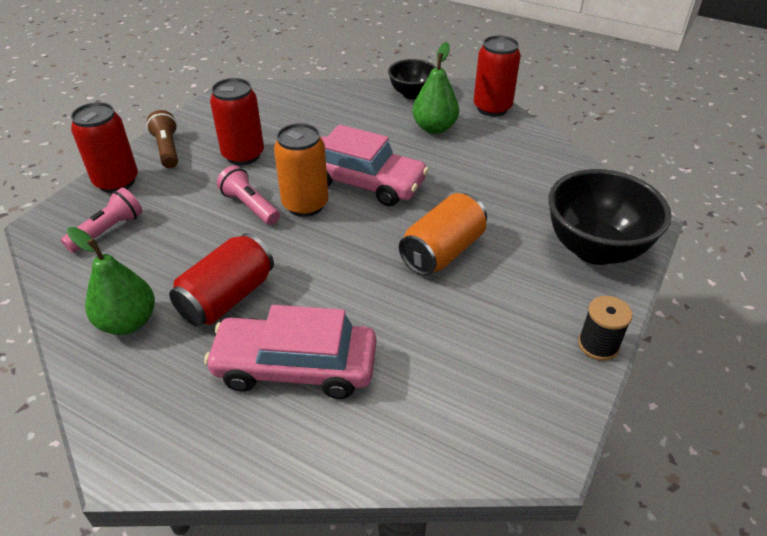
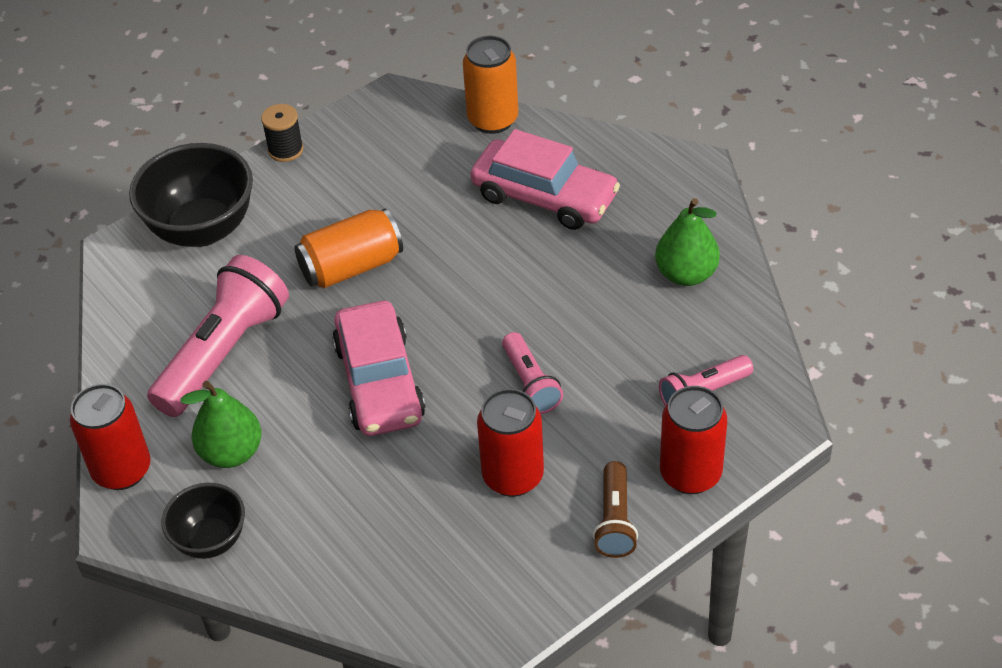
camera: 155 degrees left, 5 degrees up
(227, 298) = (586, 274): red can -> none
(305, 205) = (465, 367): orange can -> orange can (493, 120)
(364, 182) = (379, 382): pink car -> pink car turned 150 degrees counterclockwise
(489, 173) = (223, 353): none -> pink flashlight

